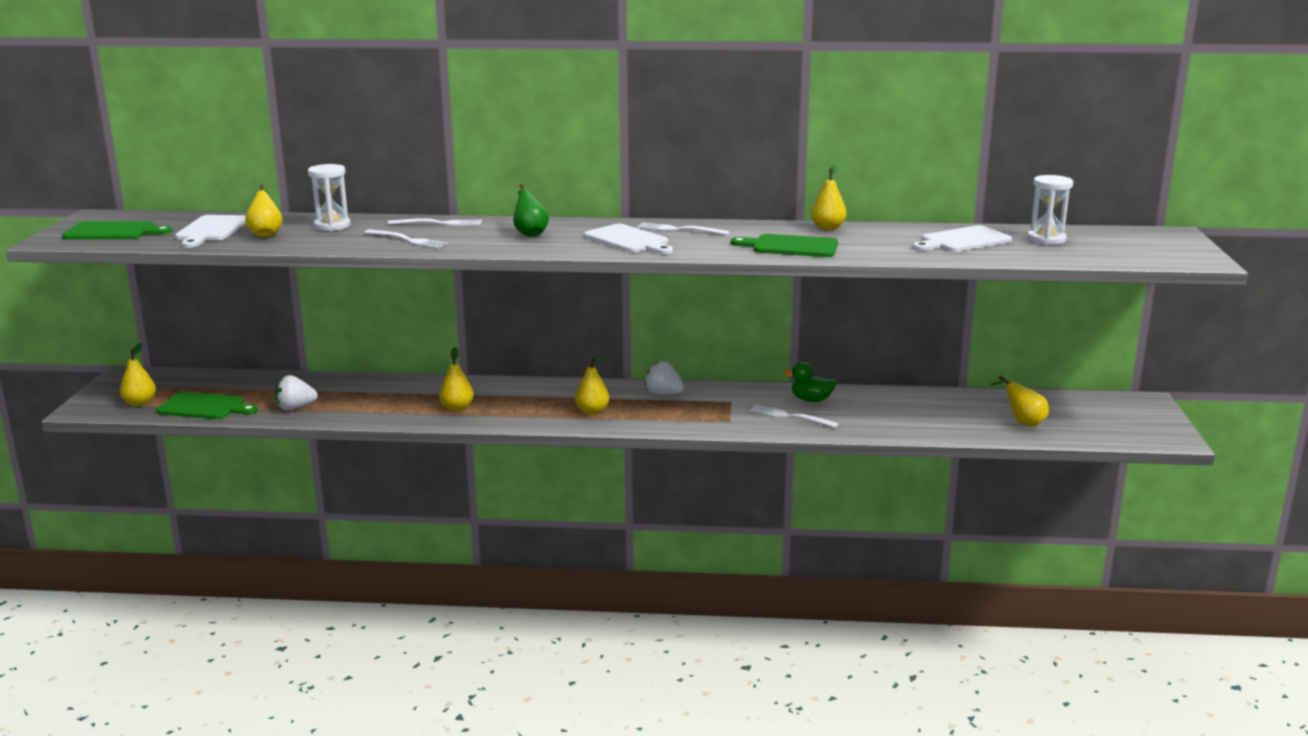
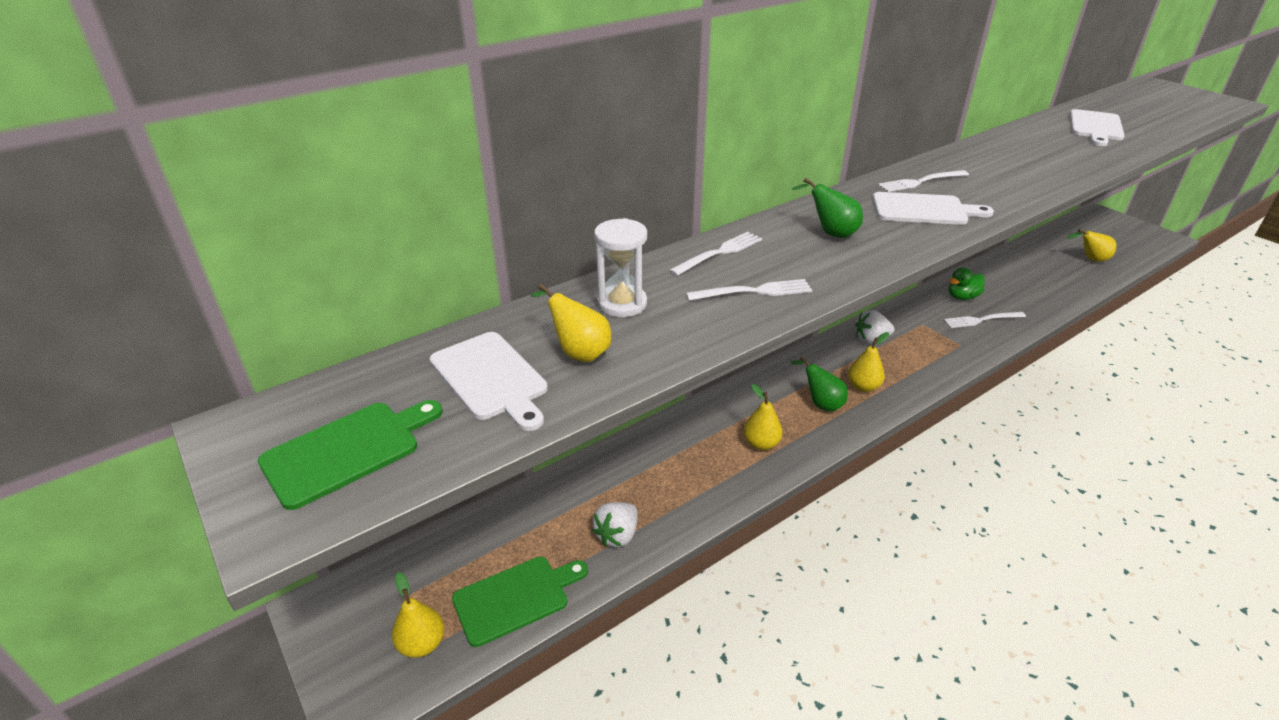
camera: 40 degrees left, 15 degrees up
(541, 407) = (821, 403): none -> green pear
(791, 246) = (1035, 172): green cutting board -> none
(827, 228) = (998, 143): yellow pear -> none
(1046, 239) = (1125, 110): white hourglass -> none

